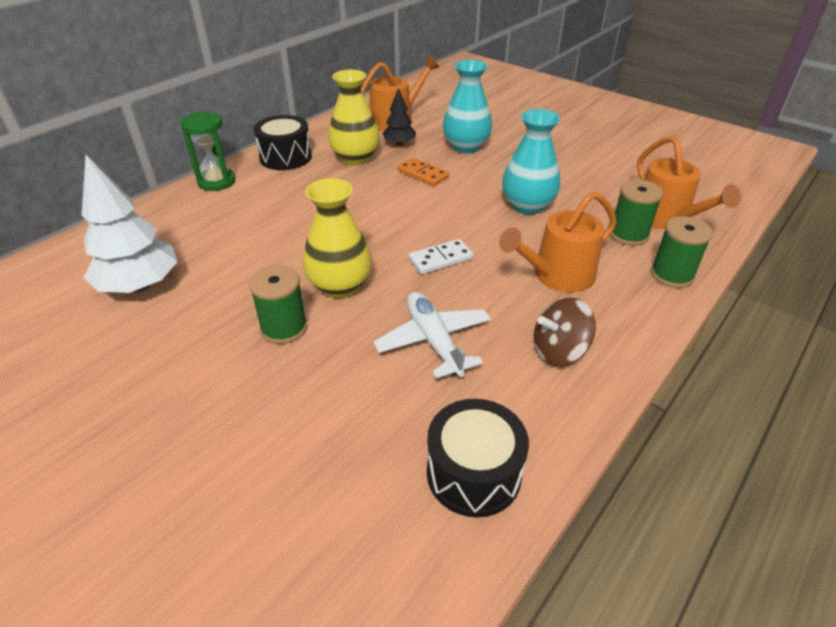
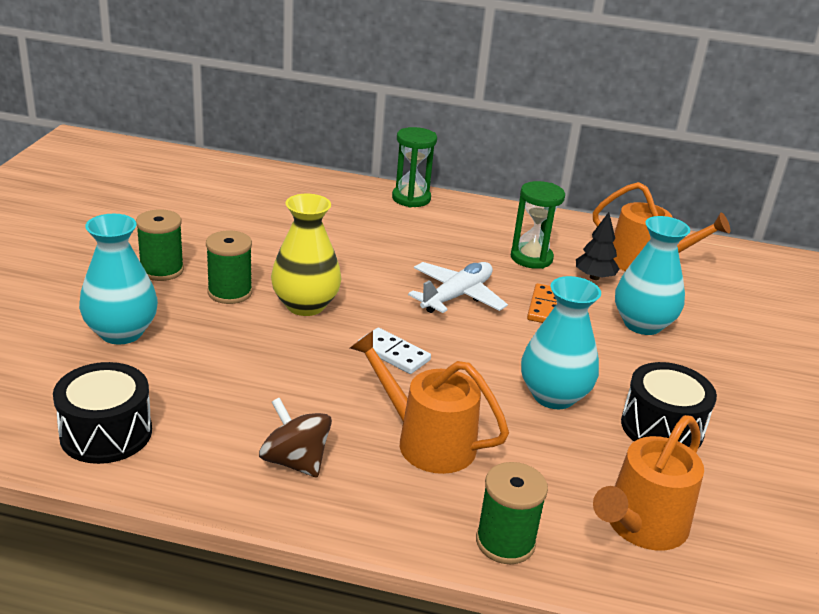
camera: 60 degrees right, 10 degrees down
(140, 285) = (239, 213): white tree -> none
(285, 157) = (490, 219): black drum -> black drum (662, 427)
(301, 426) = (121, 332): none -> turquoise vase
(355, 158) = (531, 258): yellow vase -> green hourglass
(434, 341) = (261, 376): white plane -> white plane (457, 296)
(628, 235) = (566, 492): green spool -> green spool (162, 270)

